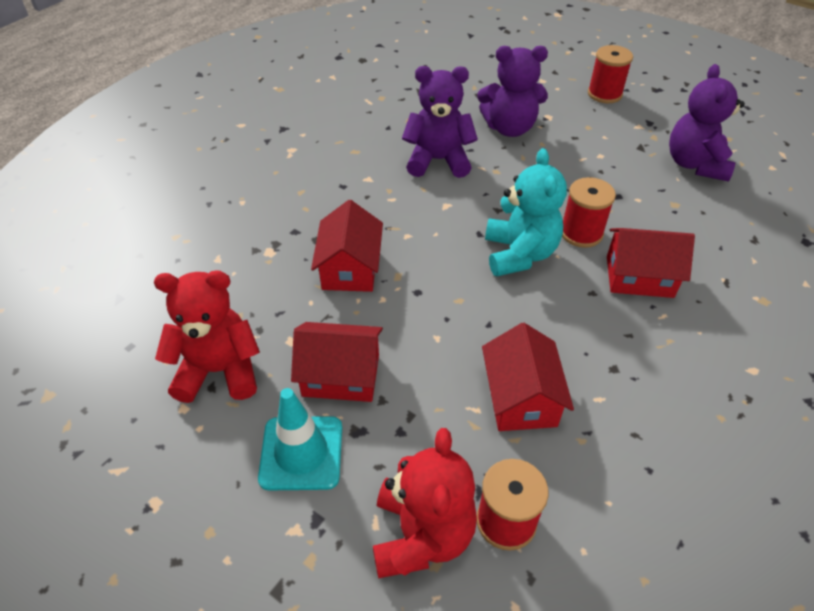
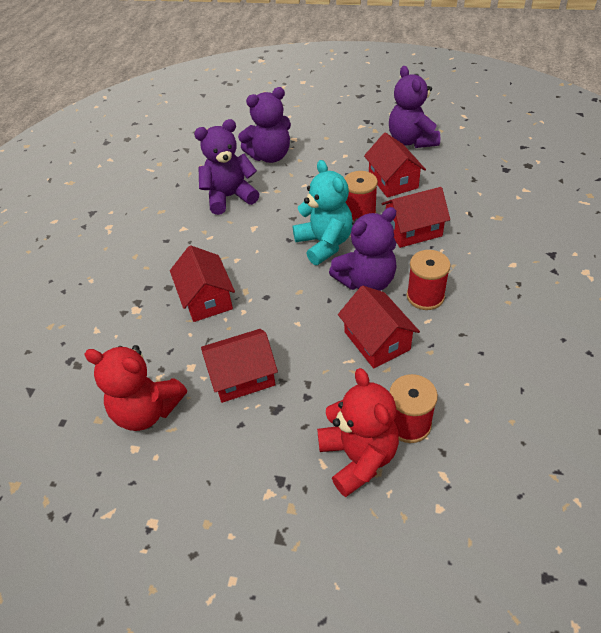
camera: 20 degrees left, 0 degrees up
(219, 371) = (147, 410): red teddy bear -> red teddy bear turned 135 degrees counterclockwise
(301, 453) = (244, 441): turquoise traffic cone -> none
(546, 318) = (366, 281): none -> purple teddy bear
(604, 94) = (325, 110): red spool -> red spool (425, 296)
(645, 206) = (393, 181): none -> red house

